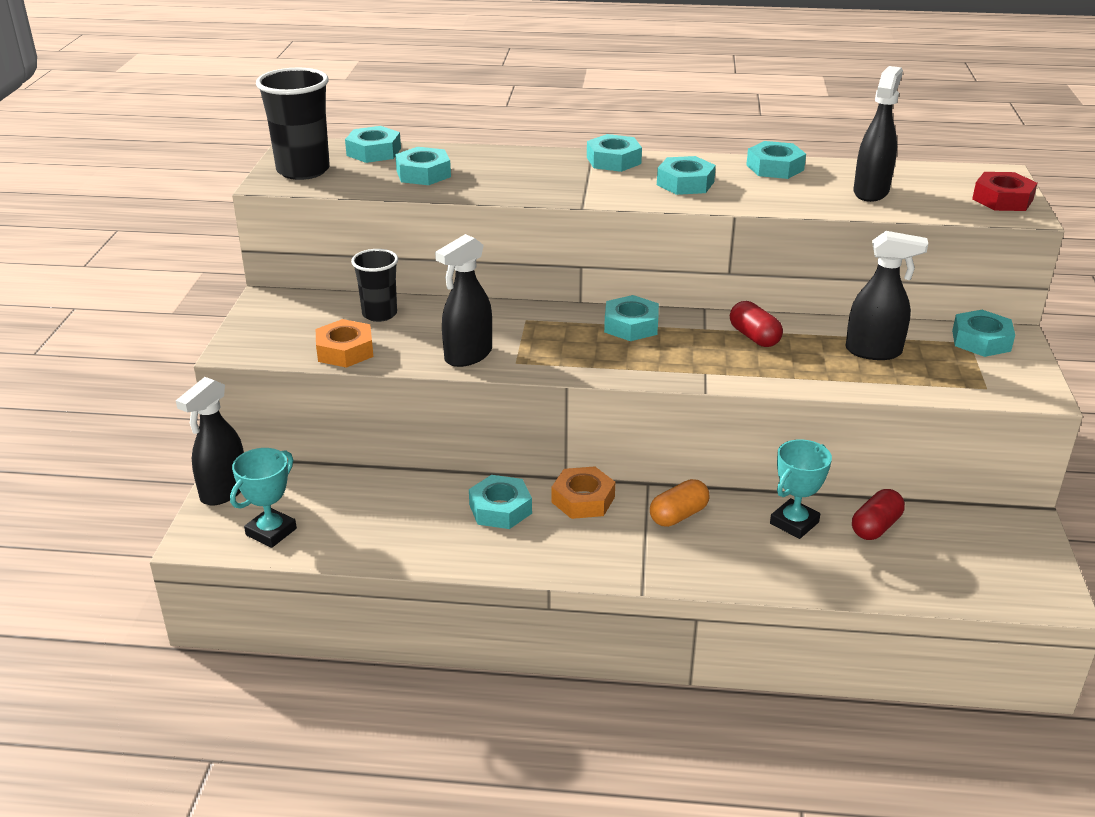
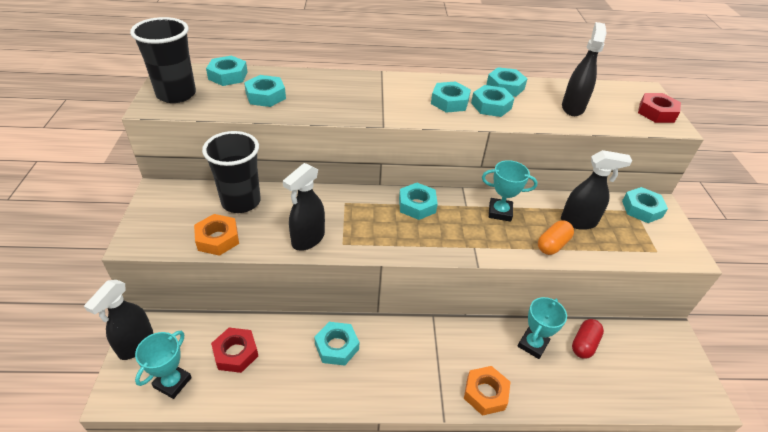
camera: 10 degrees left, 10 degrees up
(358, 508) = (236, 353): none -> red nut
(379, 314) = (241, 202): black cup -> black cup, size x1.57
(583, 499) = (392, 333): orange nut -> orange nut (485, 393)
(613, 160) = (397, 82): turquoise nut -> turquoise nut (491, 106)
(678, 515) = (457, 343): orange capsule -> orange capsule (552, 245)
(754, 337) = (500, 212): red capsule -> turquoise trophy

